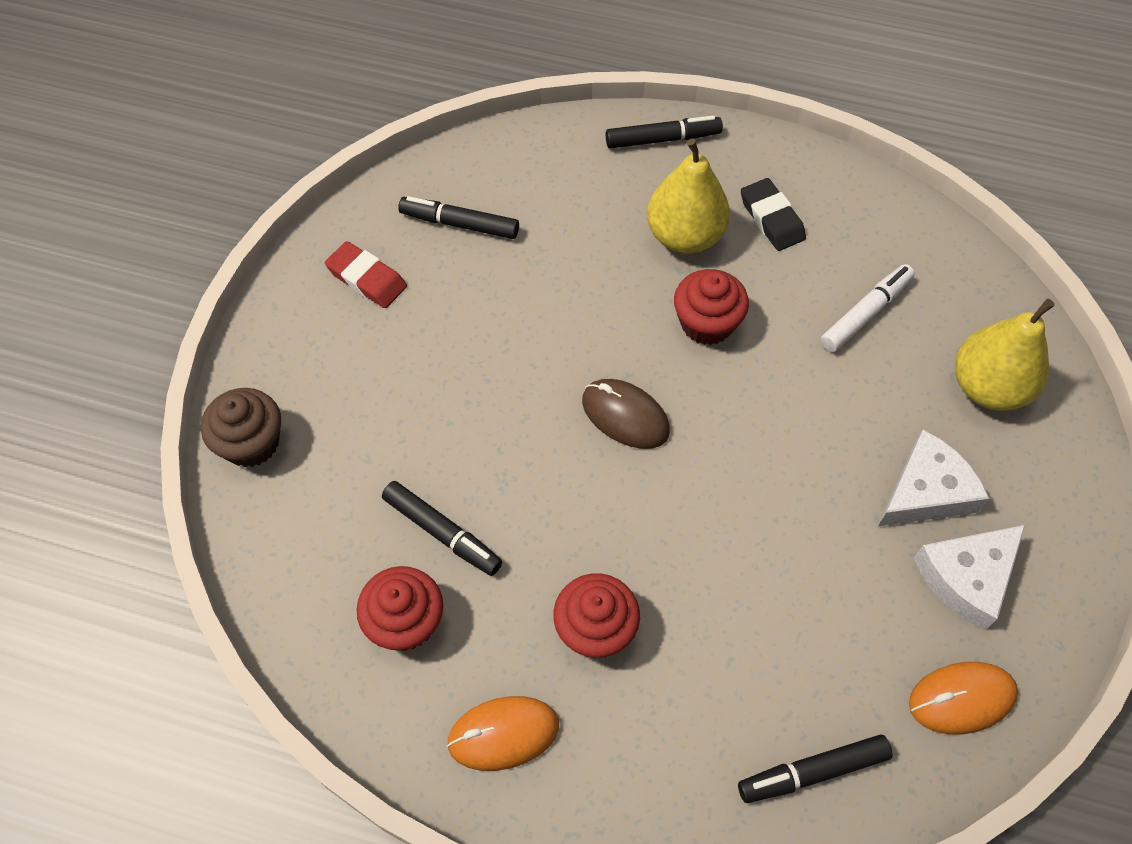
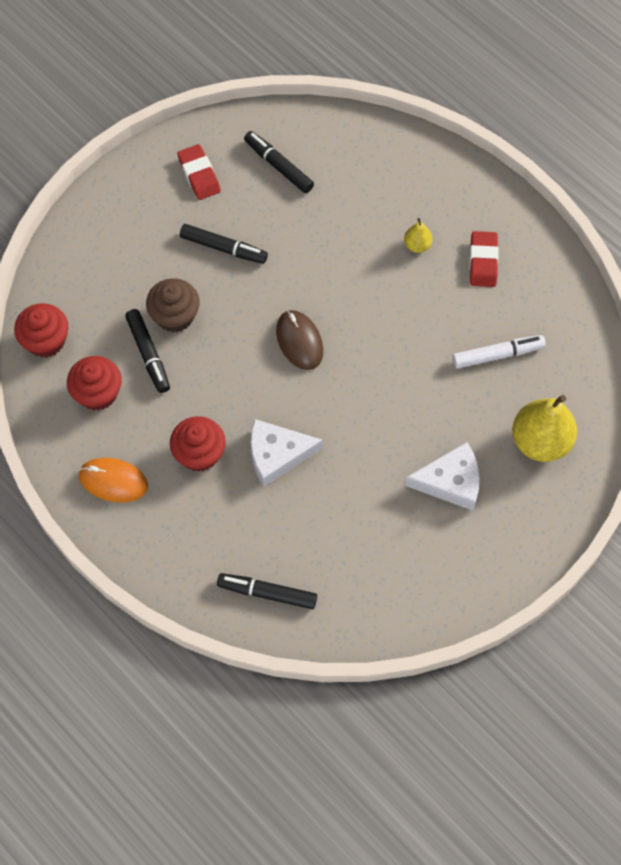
camera: 30 degrees right, 5 degrees up
(251, 443) = (73, 245): brown cupcake -> brown cupcake (175, 316)
(663, 139) = (450, 171): black marker -> black marker (223, 248)
(685, 236) = (417, 245): yellow pear -> yellow pear, size x0.47
(706, 323) = (390, 309): red cupcake -> red cupcake (46, 341)
(771, 218) = (483, 261): black eraser -> red eraser
(961, 699) = (380, 604): orange mouse -> none
(967, 577) = (436, 542): white cheese -> white cheese (277, 455)

